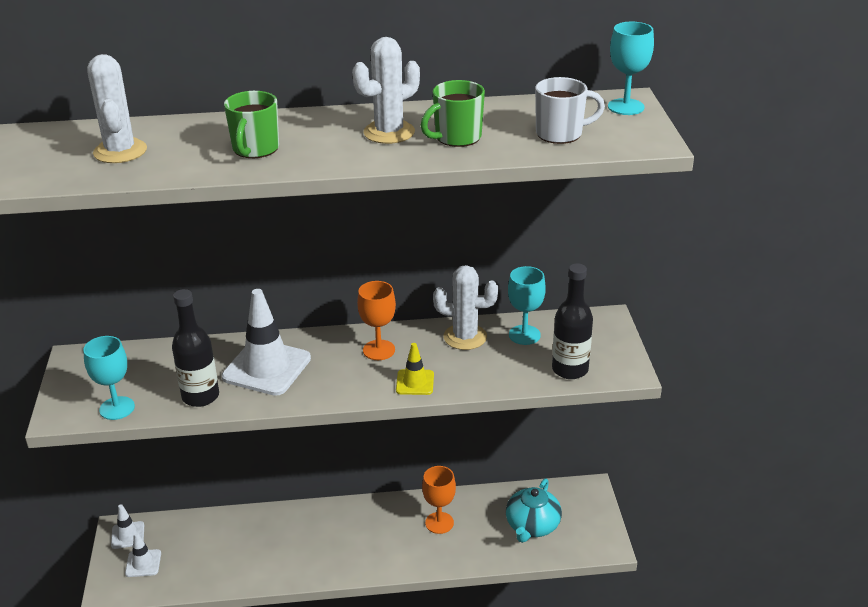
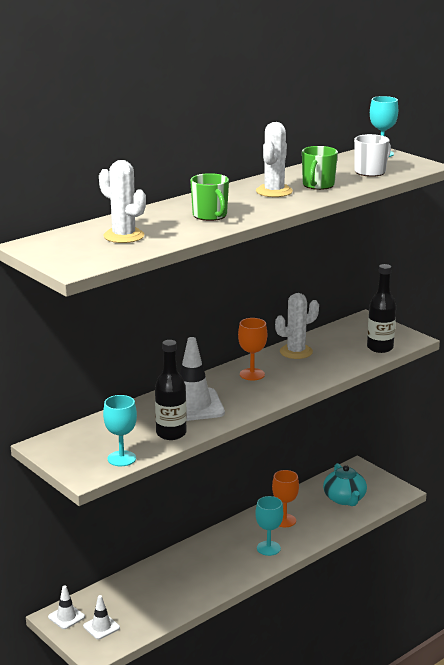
camera: 35 degrees left, 10 degrees down
(415, 382) = (299, 382): yellow traffic cone -> none
(524, 335) = (330, 340): turquoise goblet -> turquoise goblet (268, 548)

